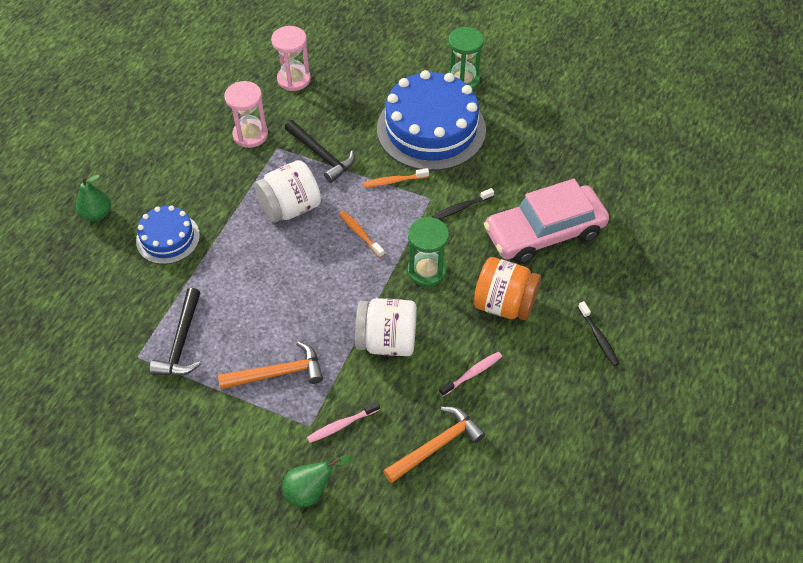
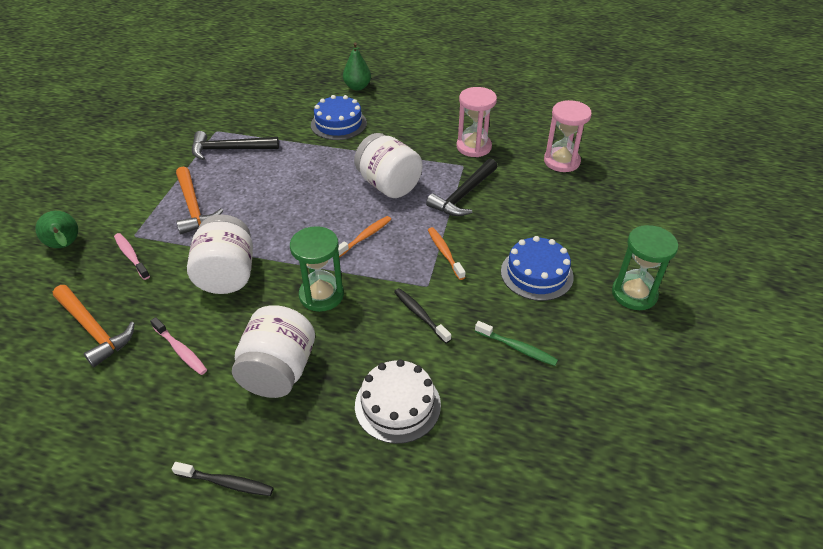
camera: 80 degrees right, 10 degrees down
(431, 129) = (536, 274): blue cake -> blue cake, size x0.53
(503, 156) = (517, 348): none -> green toothbrush
(504, 304) = (278, 371): orange jar -> white jar
(544, 233) = (397, 405): pink car -> white cake
(598, 338) = (226, 483): black toothbrush -> black toothbrush turned 135 degrees counterclockwise

